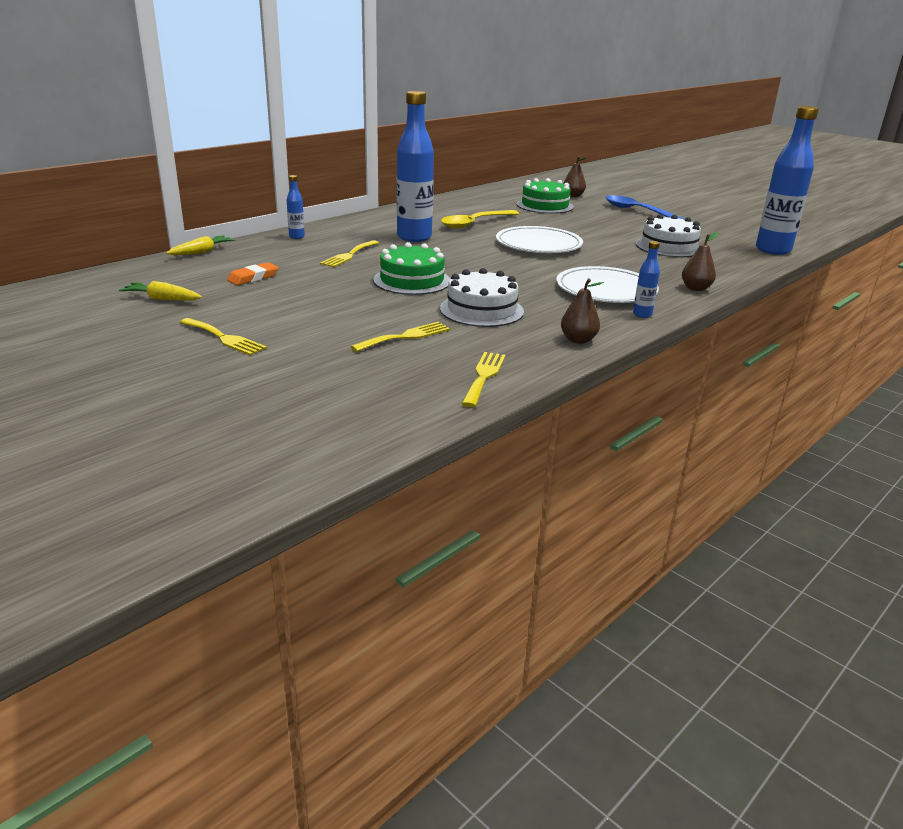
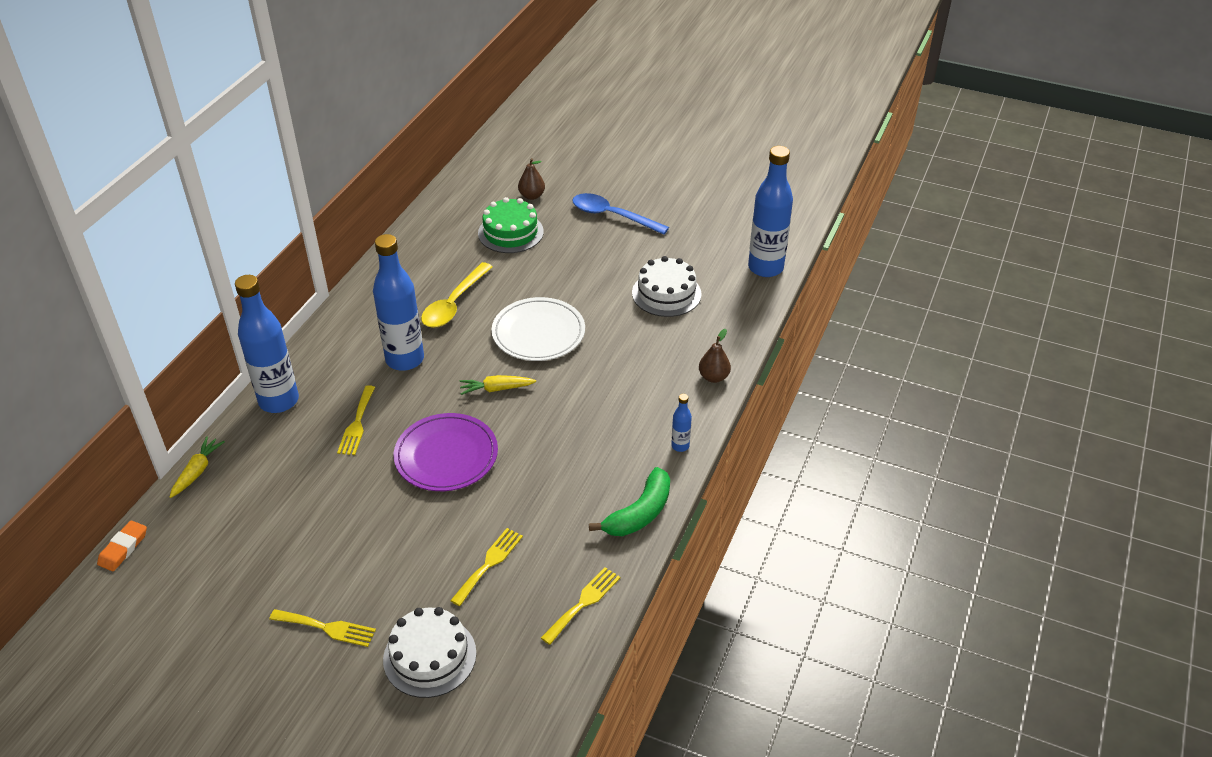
camera: 20 degrees left, 15 degrees up
(162, 299) = (221, 581): yellow carrot -> yellow carrot (496, 389)
(253, 277) = (285, 506): orange eraser -> orange eraser (123, 548)
(296, 237) = (279, 401): blue bottle -> blue bottle, size x2.30
(412, 280) = (446, 456): green cake -> purple plate
(481, 310) = (536, 490): white cake -> white cake (430, 656)
(484, 376) = (583, 603): yellow fork -> yellow fork turned 45 degrees clockwise
(578, 340) = (639, 513): brown pear -> green banana
(606, 290) = (634, 410): white plate -> none

